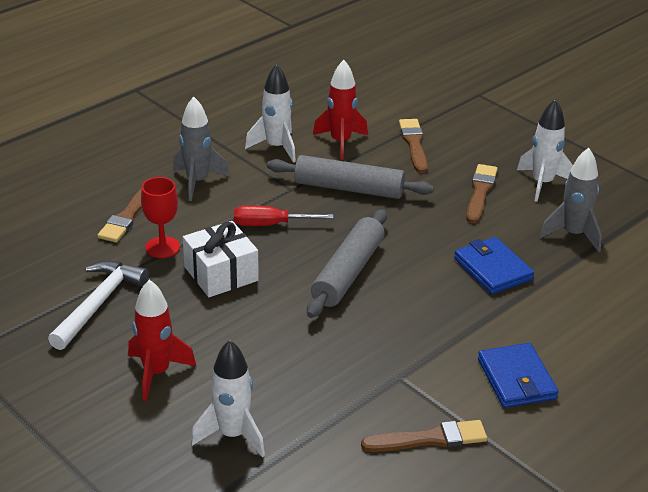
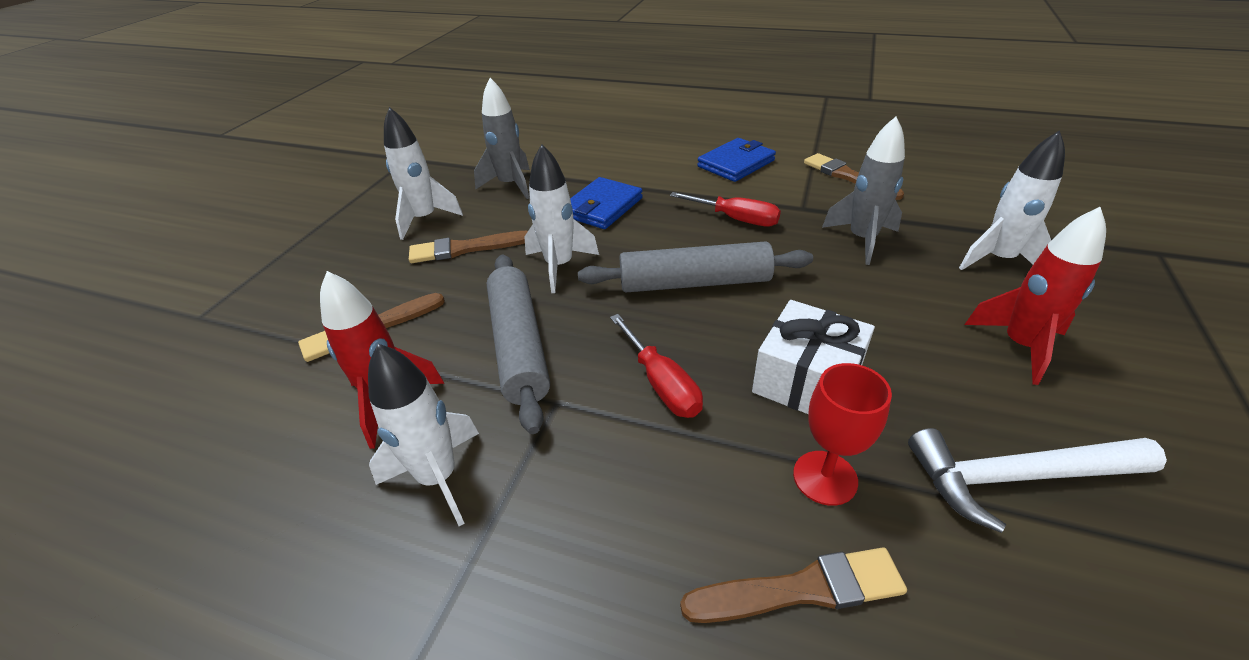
camera: 115 degrees left, 5 degrees up
(197, 182) = (616, 538): grey rocket -> grey rocket (862, 240)
(413, 329) = (735, 219): none -> red screwdriver
(421, 224) = (559, 266): none -> white rocket

